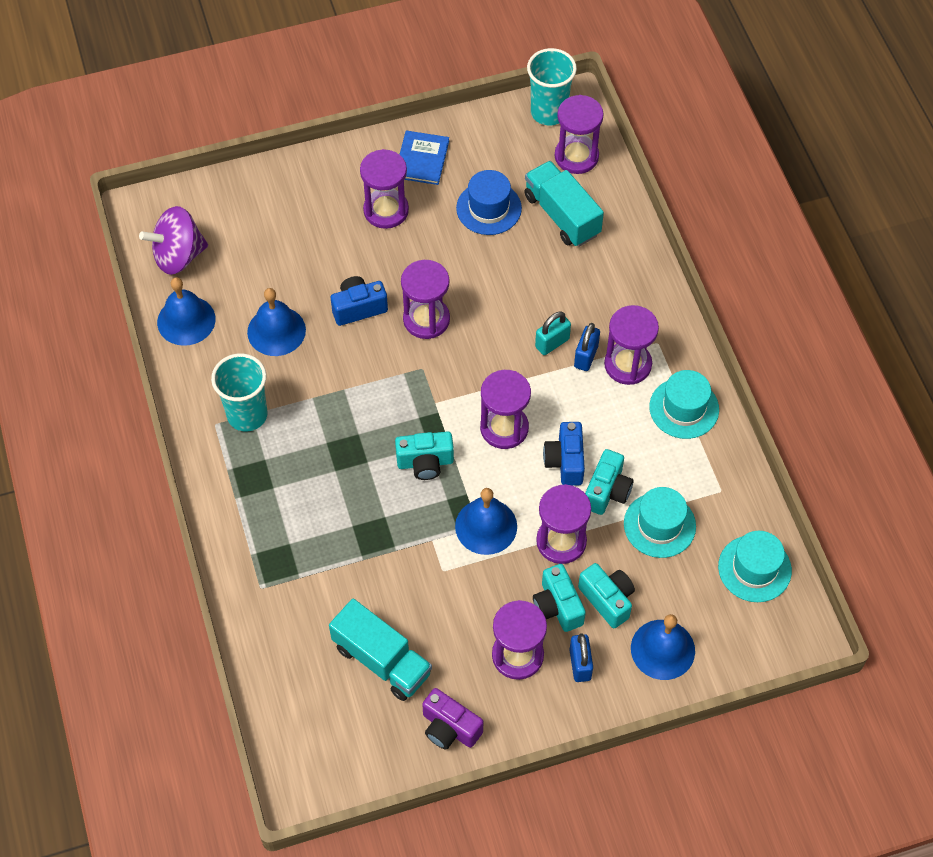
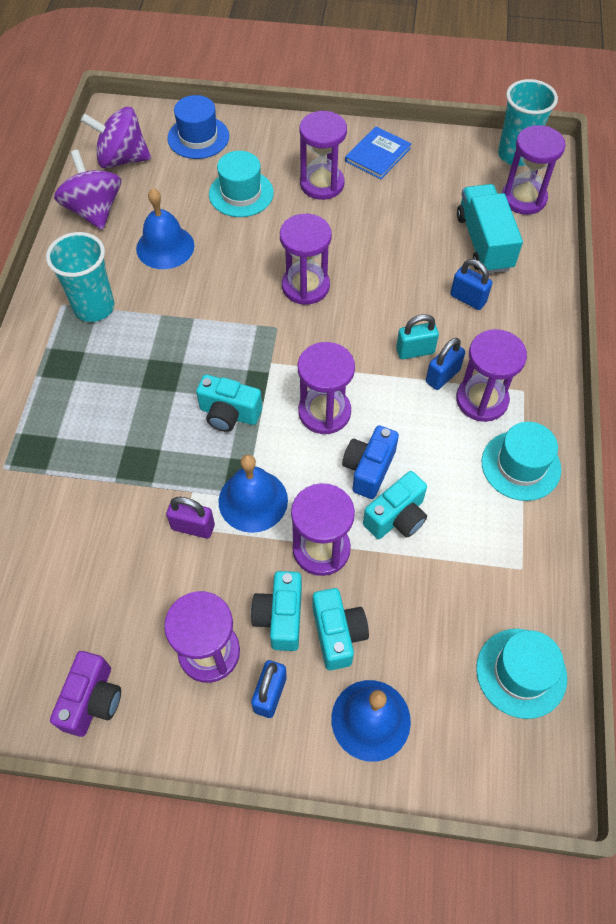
camera: 25 degrees right, 0 degrees up
(186, 320) = (94, 211): blue bell -> purple spinning top
(358, 308) = (249, 254): blue camera -> none
(382, 660) = (70, 592): turquoise truck -> none
(449, 568) = (193, 527): none -> purple padlock
(449, 728) = (93, 700): purple camera -> purple camera turned 135 degrees counterclockwise
(488, 208) = (417, 213): blue hat -> blue hat (198, 137)
(573, 276) = (468, 299): none -> blue padlock
(659, 525) = (435, 577): turquoise hat -> turquoise hat (241, 193)

